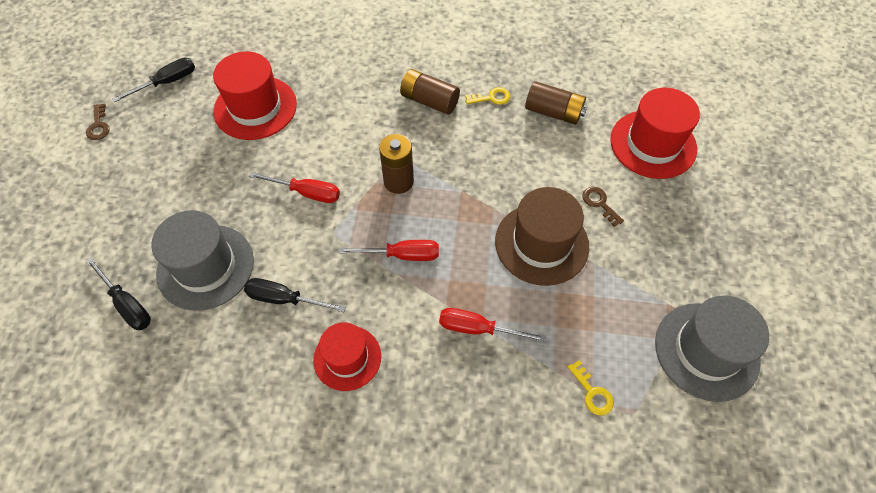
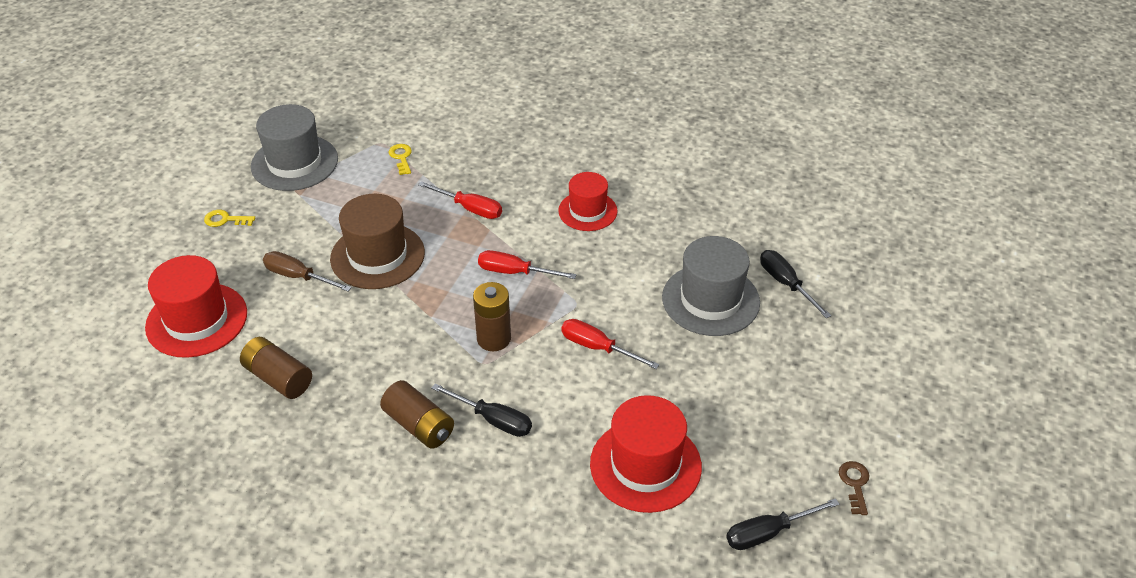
camera: 165 degrees left, 15 degrees down
(284, 299) = (635, 260): black screwdriver -> black screwdriver (493, 420)
(491, 98) = (340, 412): yellow key -> yellow key (225, 220)
(599, 203) = (298, 277): brown key -> brown screwdriver

